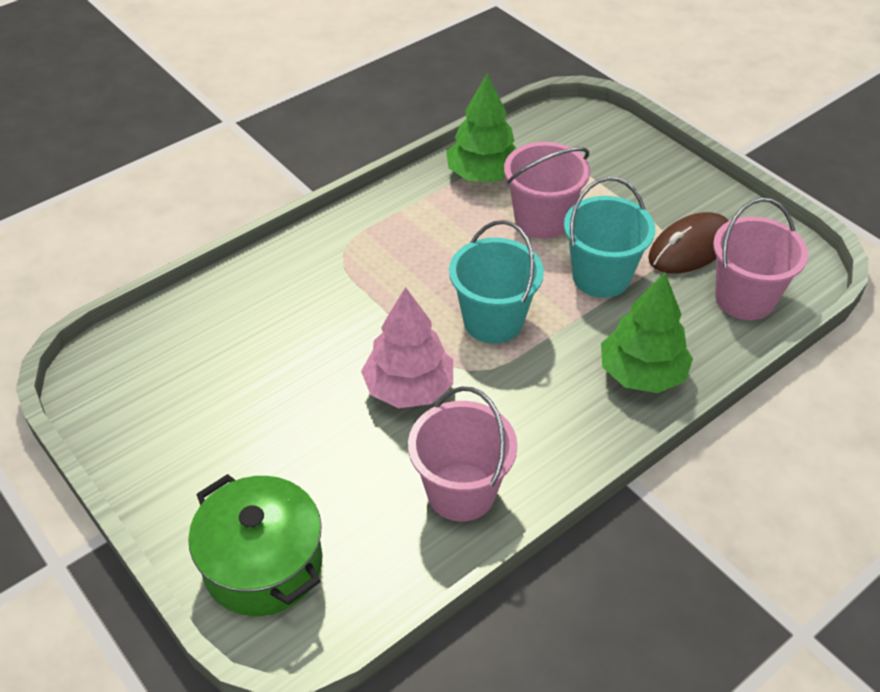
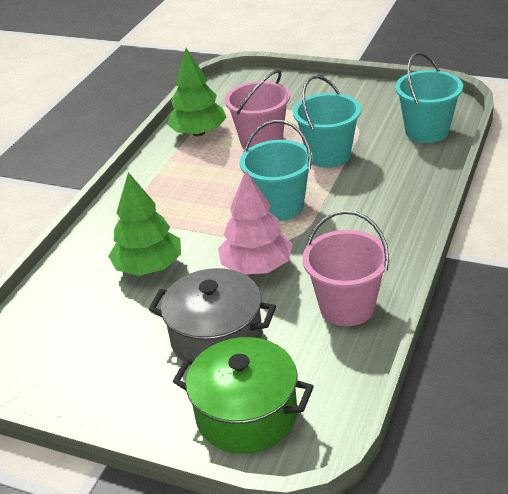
camera: 25 degrees left, 10 degrees down
(303, 455) = (216, 338): none -> grey pot
(642, 373) = (402, 194): green tree -> green tree (149, 267)
(690, 248) = (370, 119): brown mouse -> none
(744, 298) = (426, 131): pink bucket -> turquoise bucket

